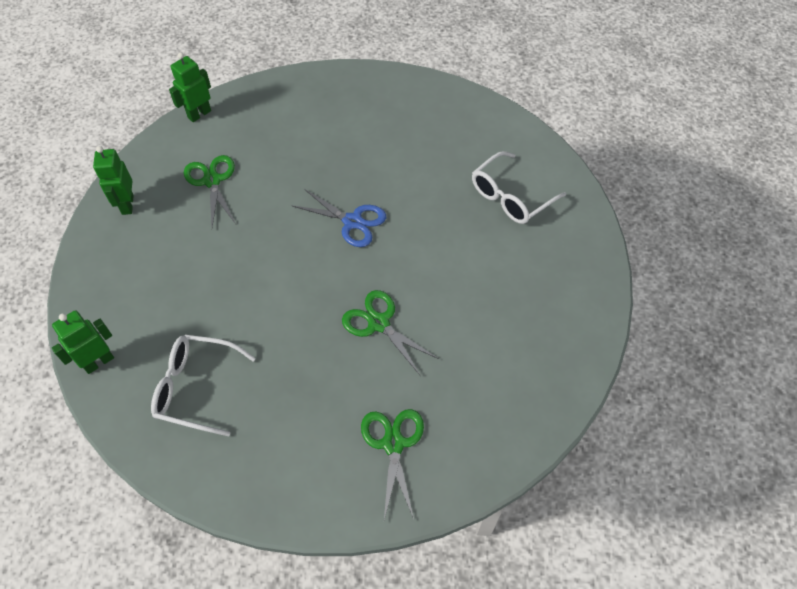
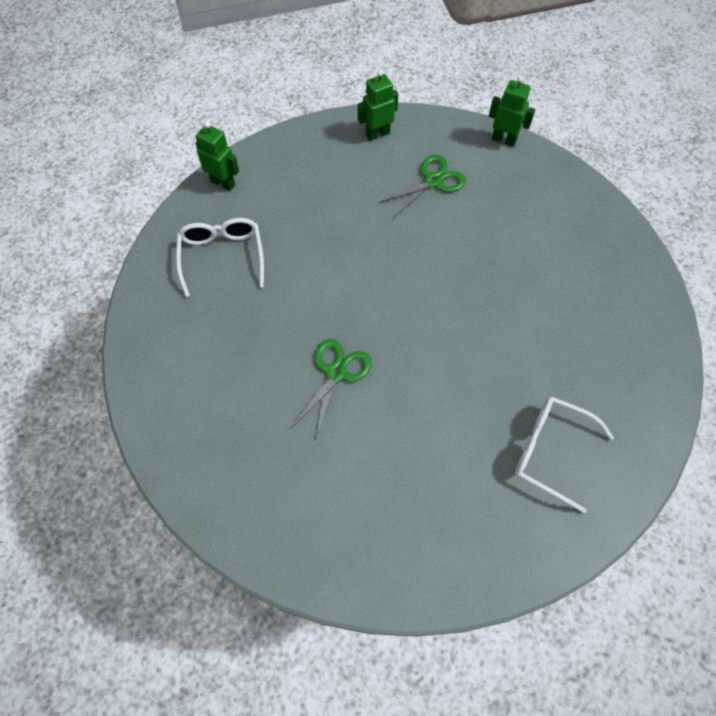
camera: 70 degrees right, 5 degrees up
(352, 222) = (442, 310): blue scissors -> none
(393, 443) = (216, 427): green scissors -> none

